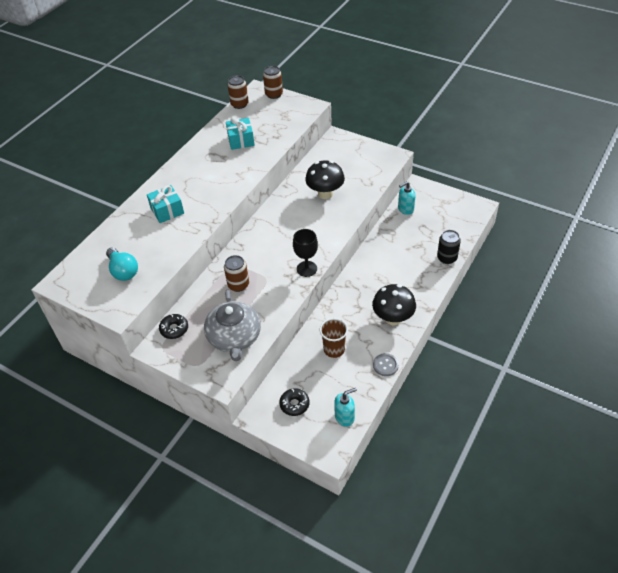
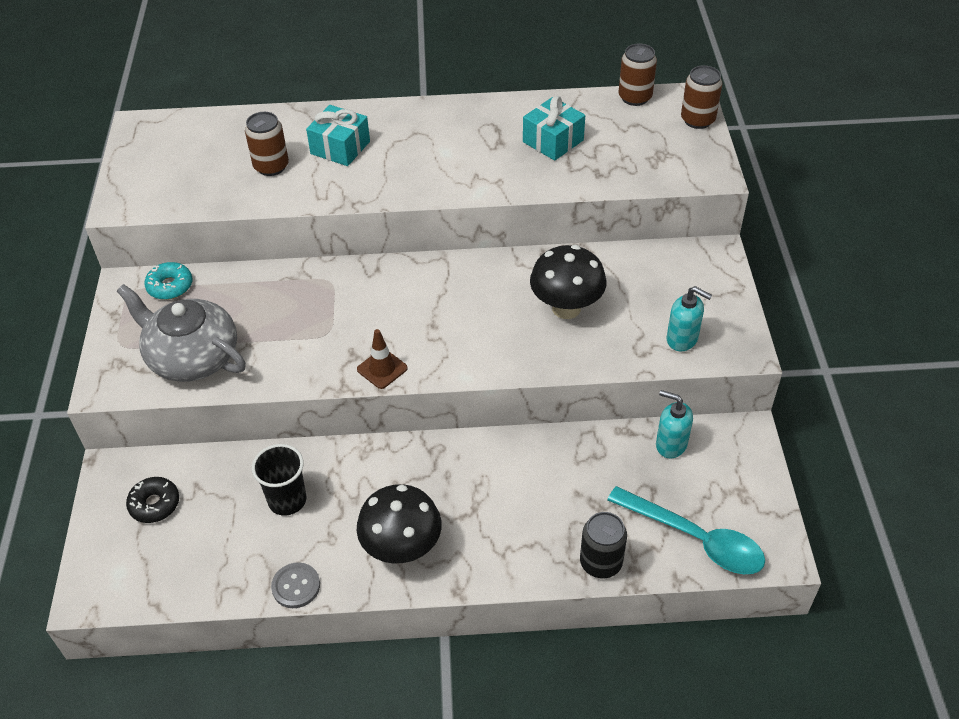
camera: 55 degrees right, 0 degrees up
(123, 271) = (196, 169): turquoise light bulb -> none
(174, 329) = (170, 286): black donut -> turquoise donut
(234, 337) = (192, 356): grey teapot -> grey teapot turned 75 degrees clockwise
(238, 285) = (295, 308): brown can -> brown can (271, 166)
(306, 269) = (382, 369): black goblet -> brown traffic cone
(334, 349) = (287, 500): brown cup -> black cup
(344, 417) = (163, 581): turquoise soap dispenser -> turquoise soap dispenser (682, 339)
(456, 225) = (696, 539): none -> turquoise spoon

